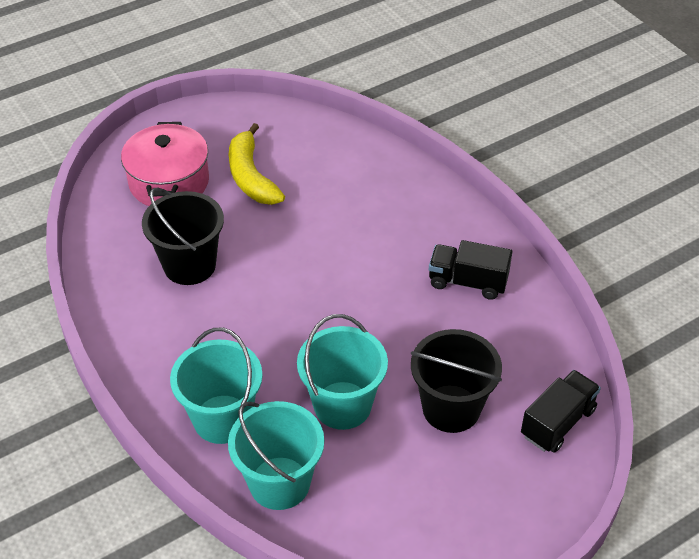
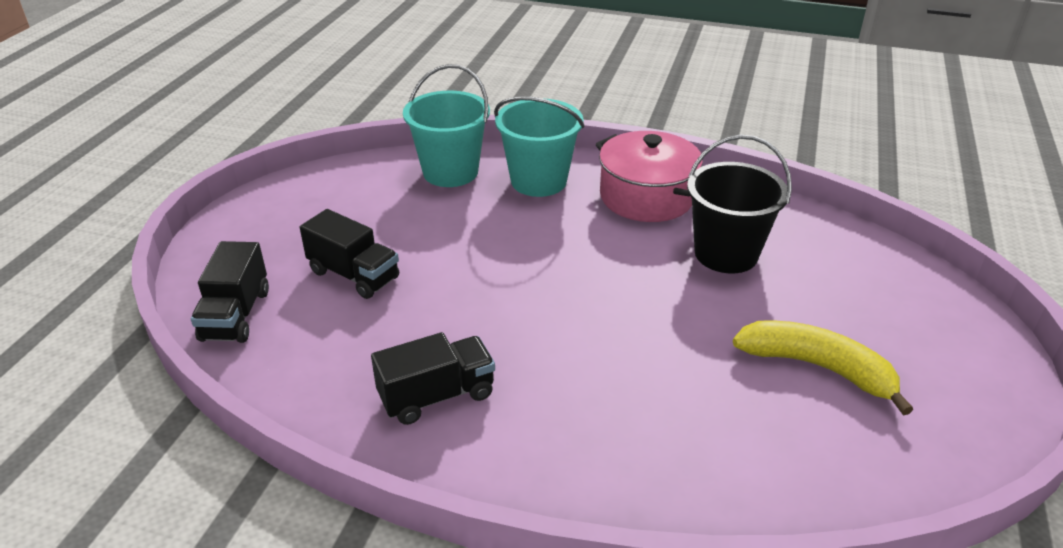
camera: 140 degrees right, 10 degrees down
(169, 182) = (876, 309): pink pot -> pink pot (646, 197)
(342, 405) = (455, 231): turquoise bucket -> none
(451, 408) = (354, 275): black bucket -> black truck

